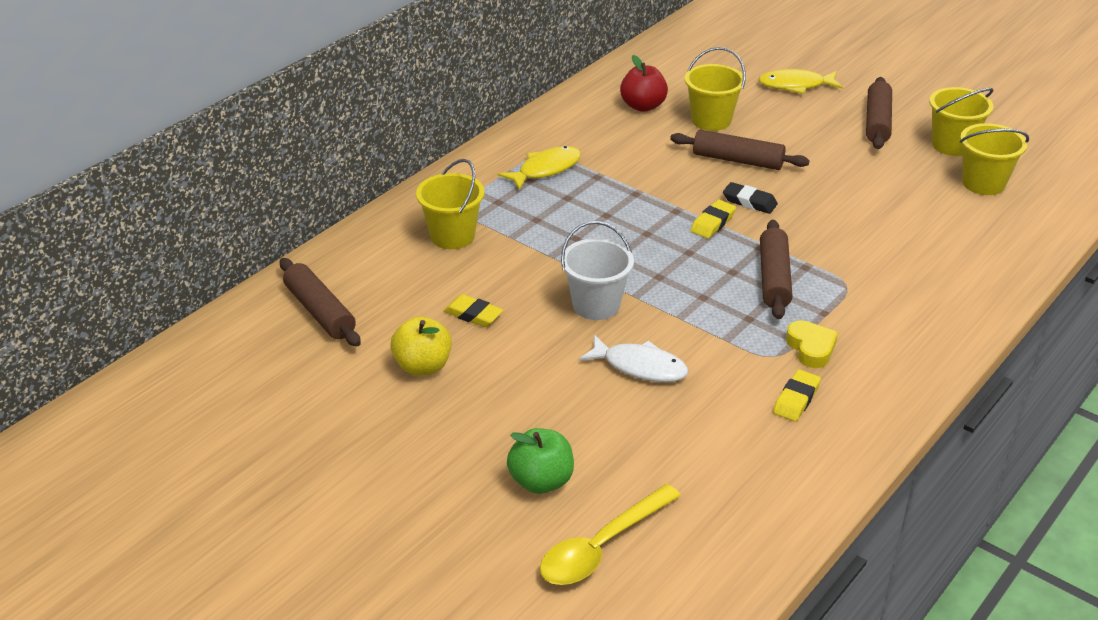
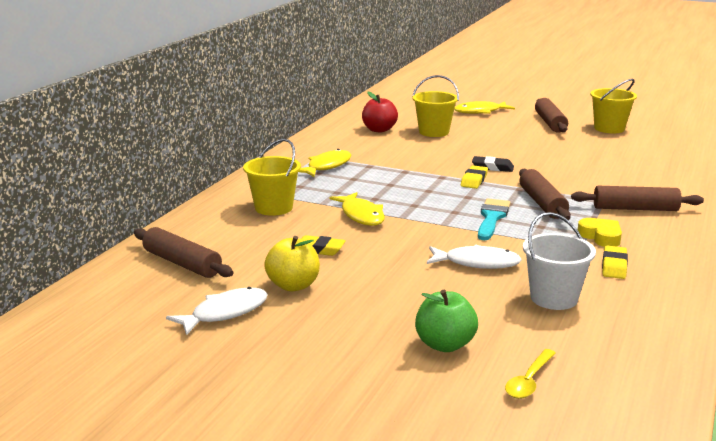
camera: 15 degrees left, 15 degrees down
(337, 394) = (225, 313): none -> white fish
(546, 265) = (361, 215): none -> yellow fish
(596, 305) = (416, 232): white bucket -> white bucket (554, 298)
(601, 547) = (529, 381): yellow spoon -> yellow spoon, size x0.60
(698, 294) = (492, 218): none -> turquoise brush
(738, 160) = (468, 148): brown rolling pin -> brown rolling pin (635, 209)
(983, 183) = (646, 143): yellow bucket -> none

